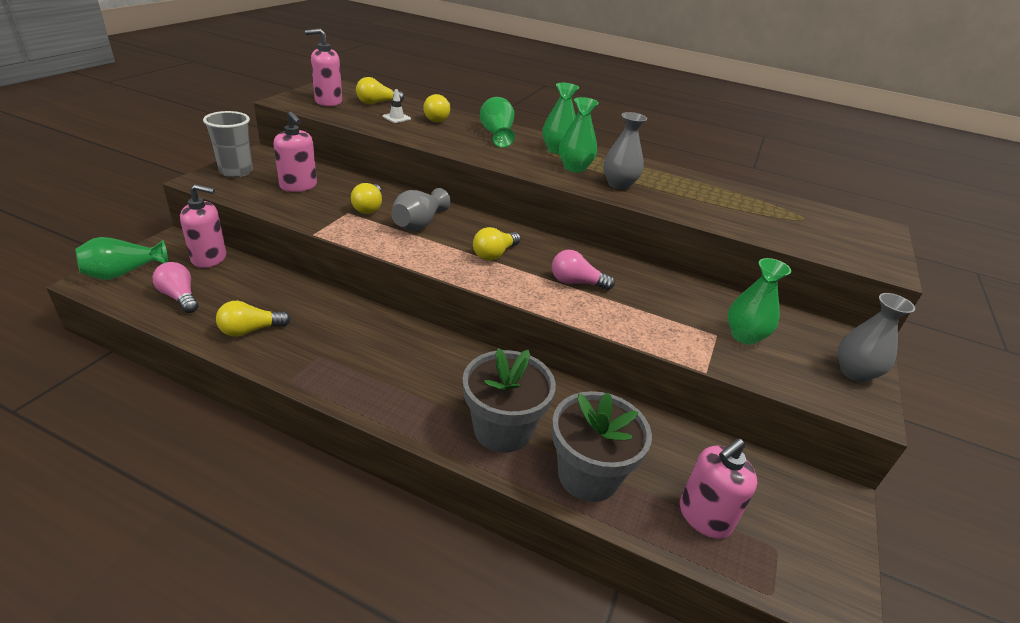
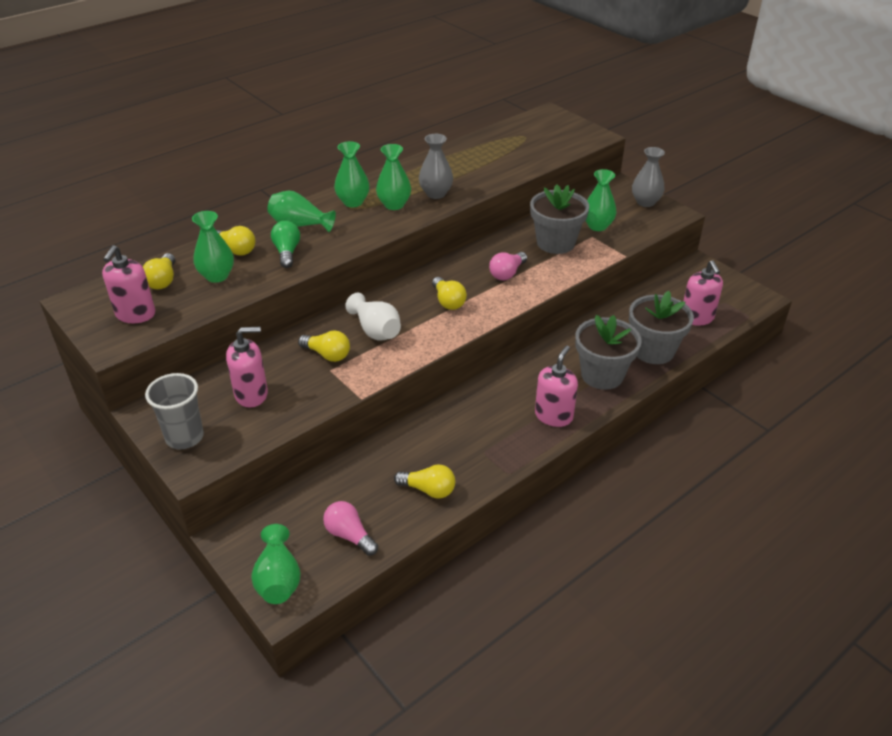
camera: 60 degrees left, 5 degrees up
(179, 297) = (349, 535): pink light bulb -> pink light bulb turned 60 degrees clockwise
(209, 258) = (285, 509): pink soap dispenser -> pink soap dispenser (553, 416)
(250, 330) = (428, 490): yellow light bulb -> yellow light bulb turned 75 degrees counterclockwise
(396, 118) = (217, 276): white traffic cone -> green vase
(419, 224) = (376, 331): grey vase -> white vase
(451, 136) = (287, 252): none -> green light bulb
(670, 308) = (555, 243): none -> grey flower pot

